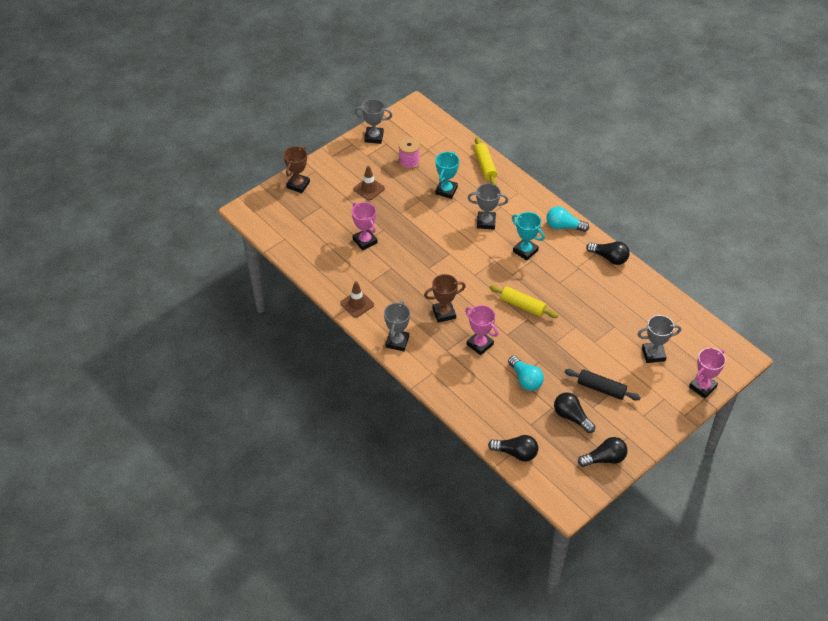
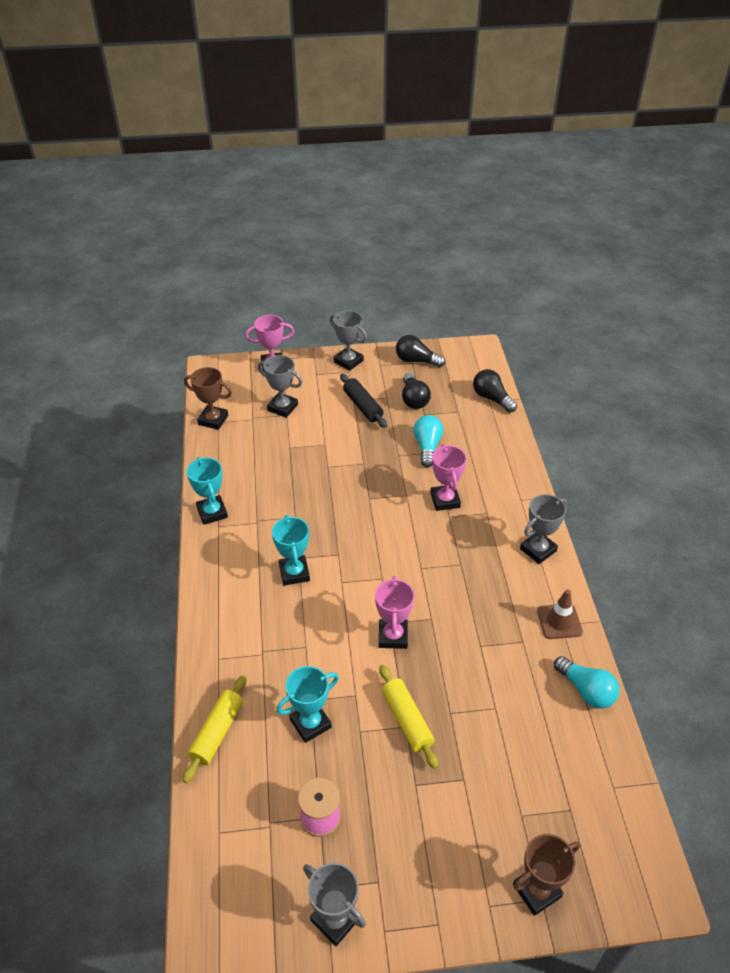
camera: 145 degrees left, 5 degrees down
(365, 241) = (490, 708): pink trophy -> pink trophy (393, 636)
(369, 189) = (422, 802): brown traffic cone -> none
(444, 313) = (458, 553): brown trophy -> brown trophy (213, 420)
(486, 222) = (303, 639): grey trophy -> grey trophy (348, 361)
(522, 306) = (361, 514): yellow rolling pin -> yellow rolling pin (407, 720)
(563, 226) = (217, 577): turquoise light bulb -> turquoise light bulb (586, 690)
(609, 258) = (212, 512): black light bulb -> turquoise trophy

